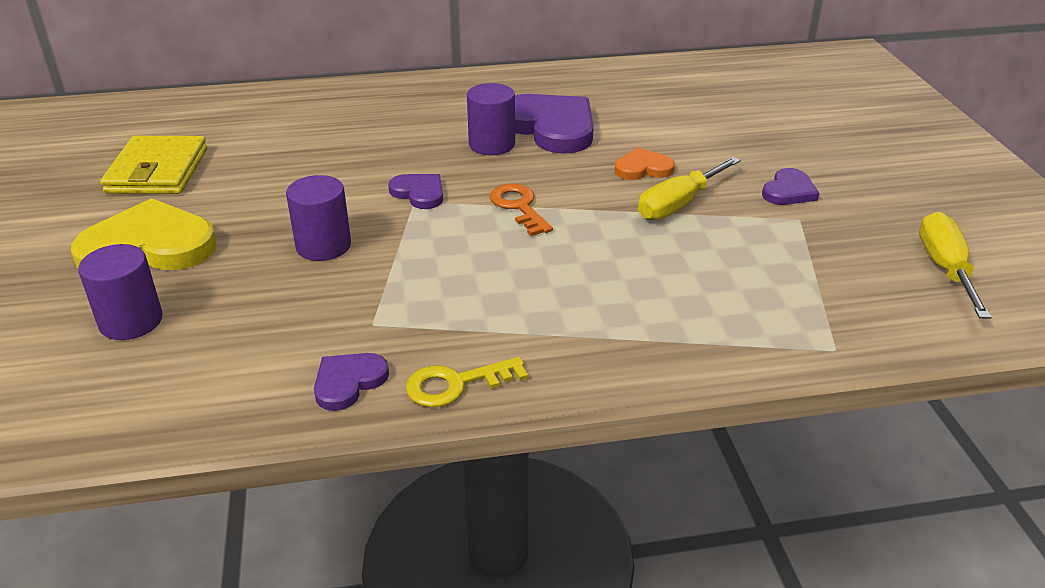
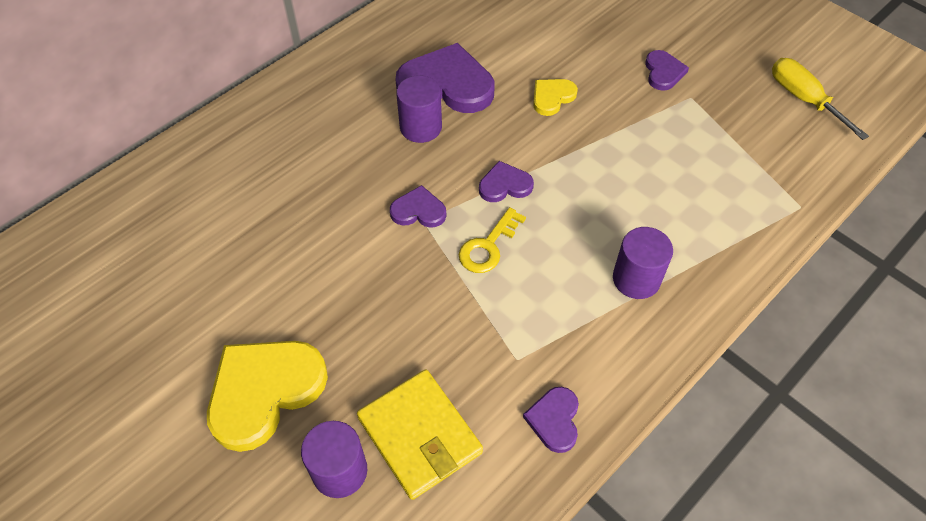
camera: 35 degrees left, 20 degrees up
(157, 171) = (170, 306): yellow wallet -> yellow wallet (419, 435)
(323, 246) = (403, 307): purple cylinder -> purple cylinder (636, 279)
(456, 384) = (622, 376): yellow key -> yellow key (488, 246)
(519, 207) = (505, 185): orange key -> purple heart
(643, 168) = (552, 97): orange heart -> yellow heart
(678, 204) = (607, 123): yellow screwdriver -> none

